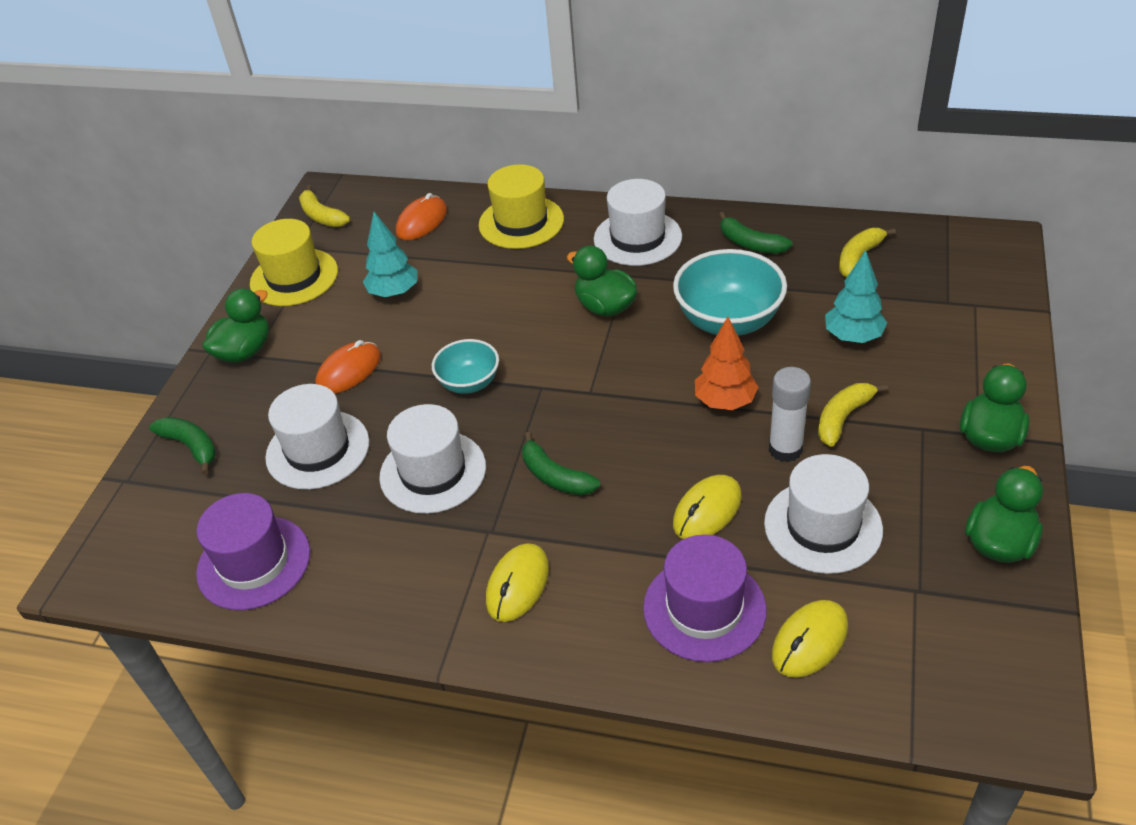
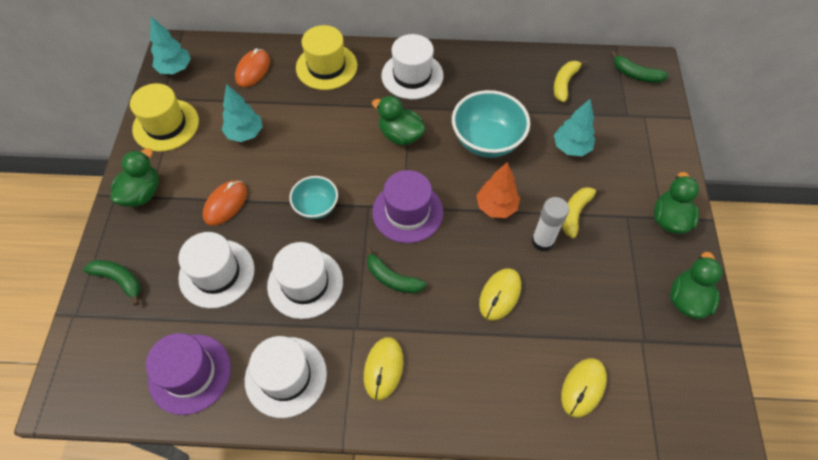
camera: 15 degrees left, 15 degrees up
(321, 216) = (175, 69): yellow banana -> turquoise tree
(704, 609) = (511, 372): purple hat -> purple hat (407, 212)
(750, 244) = (490, 76): green banana -> green banana (635, 75)
(823, 526) = (576, 299): white hat -> white hat (286, 376)

